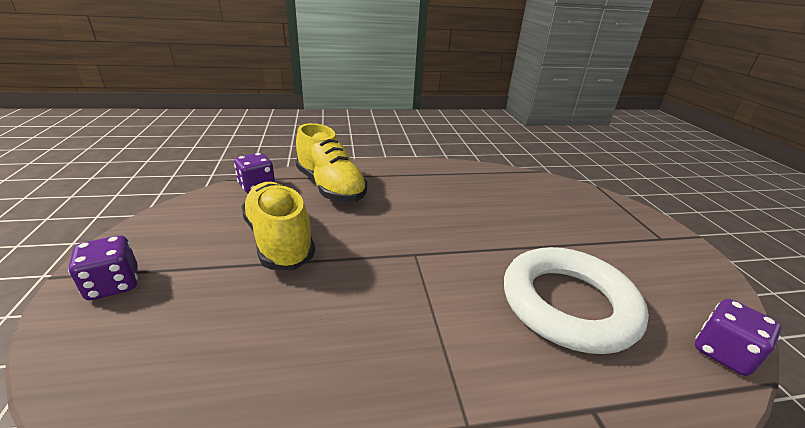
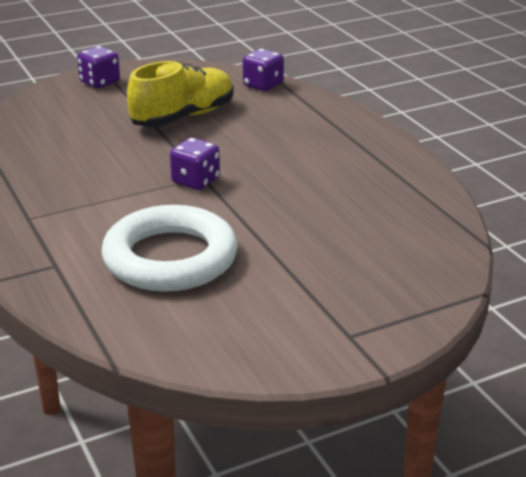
camera: 75 degrees right, 0 degrees up
(330, 187) = (293, 116): yellow shoe -> none
(723, 353) = (141, 340): purple dice -> purple dice (195, 181)

